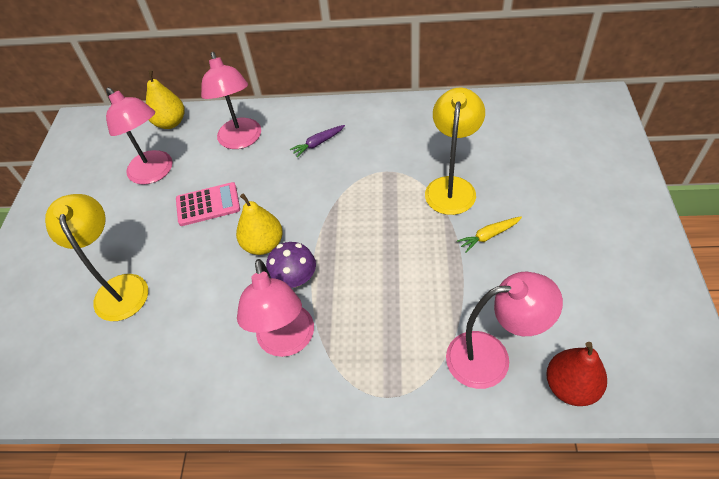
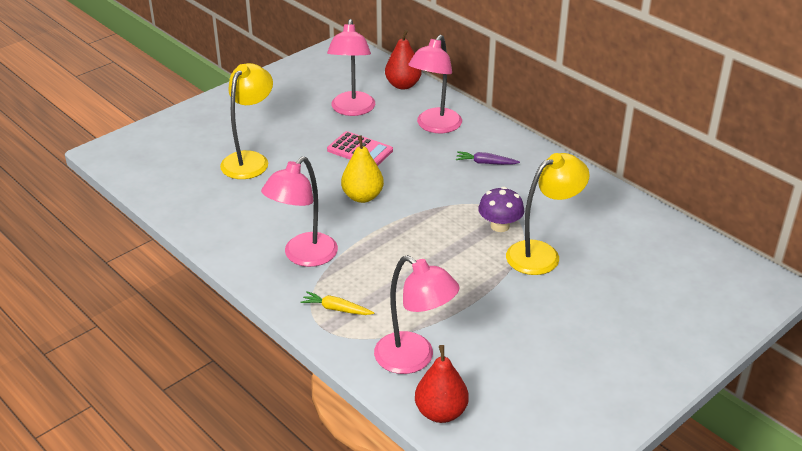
camera: 40 degrees right, 15 degrees down
(170, 123) = (403, 85): yellow pear -> red pear
(294, 279) = (355, 228): purple mushroom -> purple mushroom (500, 226)
(489, 236) = (521, 300): yellow carrot -> yellow carrot (337, 309)

